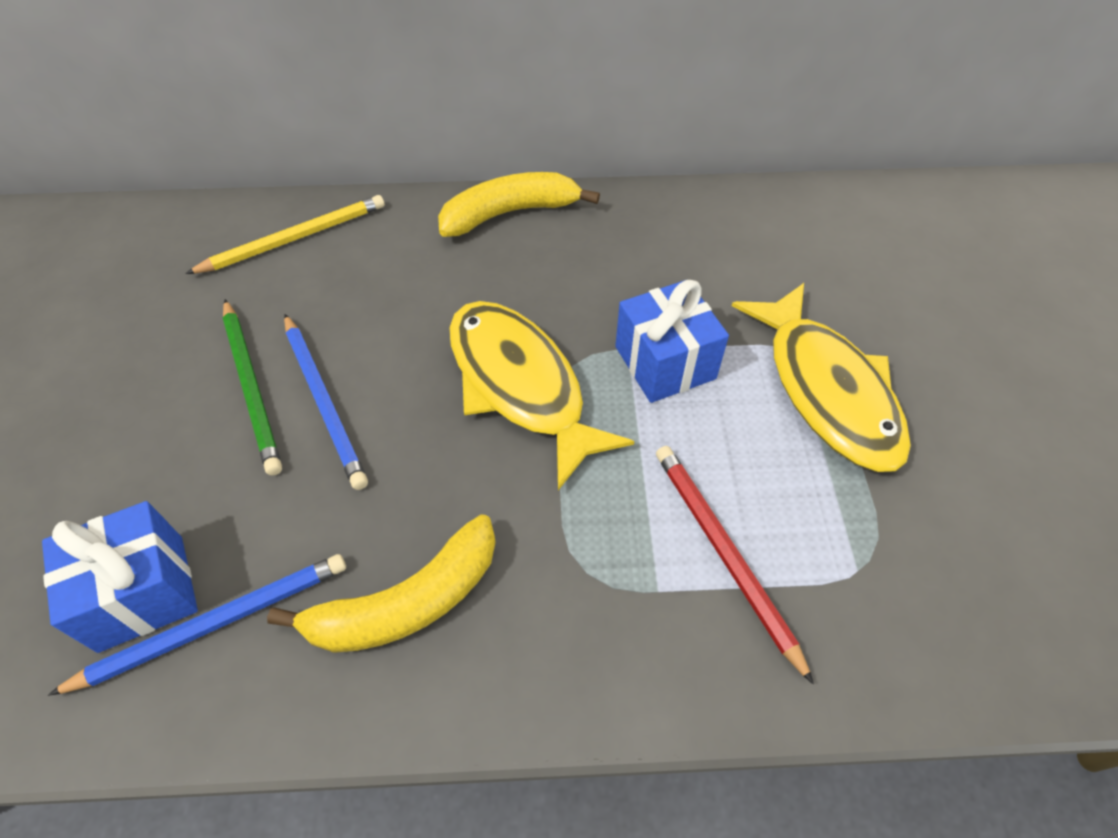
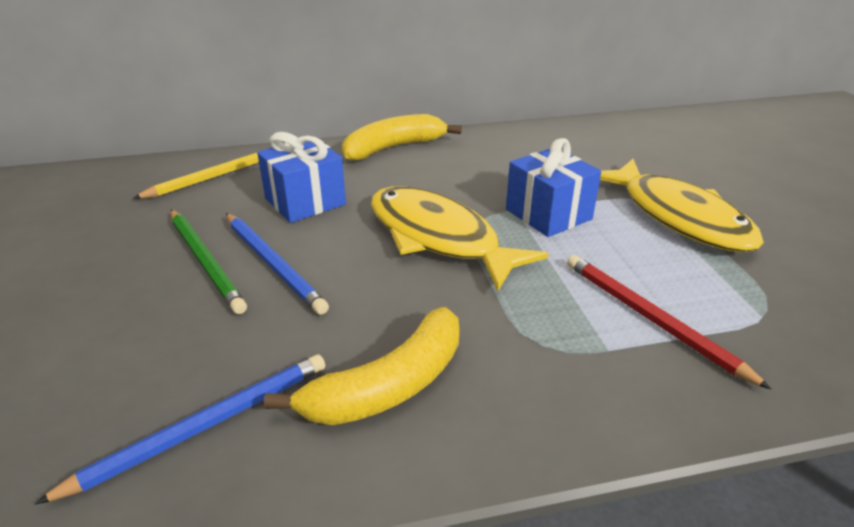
camera: 10 degrees left, 20 degrees down
(141, 592) = (124, 412): blue gift -> blue gift (305, 201)

